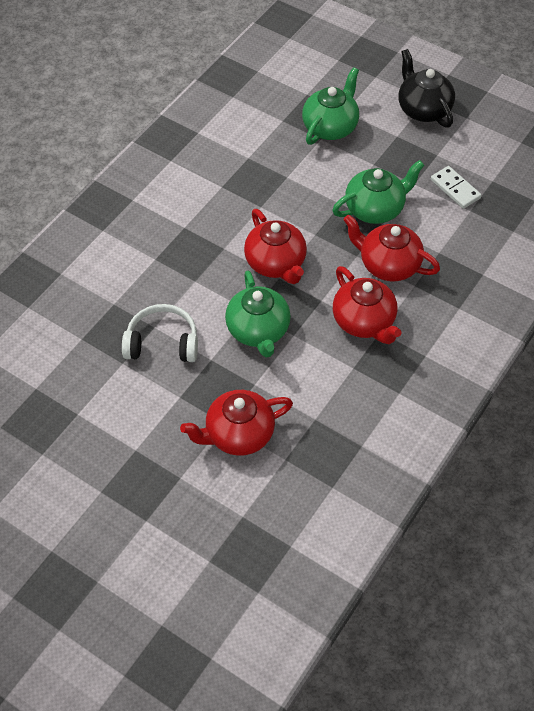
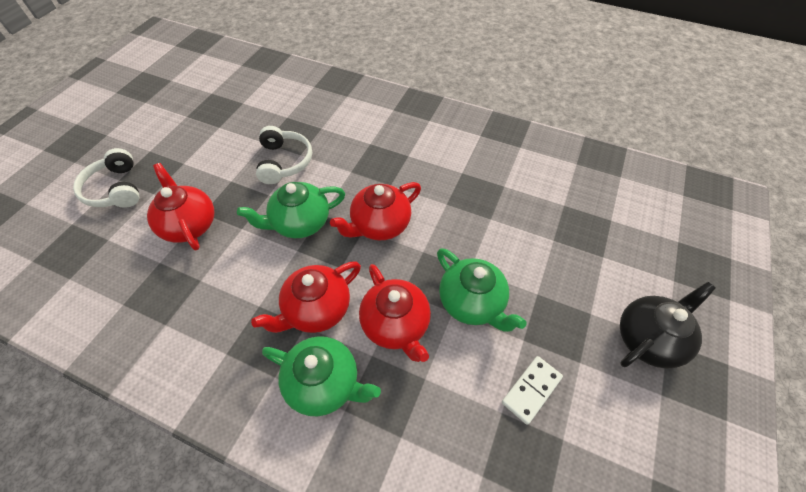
camera: 80 degrees right, 0 degrees up
(162, 521) = (115, 189): none -> white headphones
(330, 127) = (574, 246): green teapot -> green teapot (324, 383)
(388, 265) = (396, 325): red teapot -> red teapot turned 135 degrees clockwise

